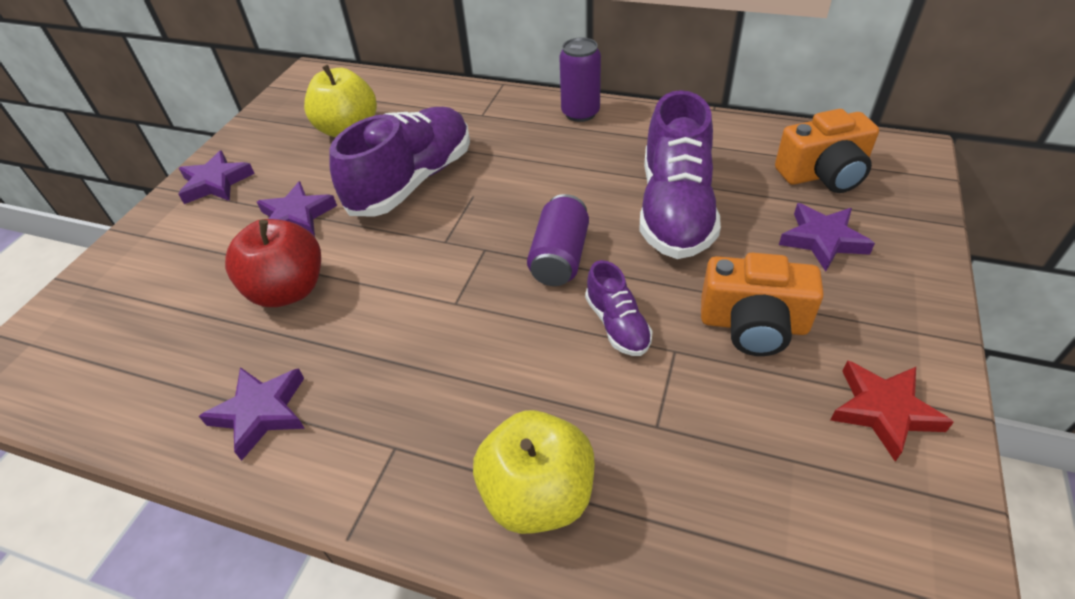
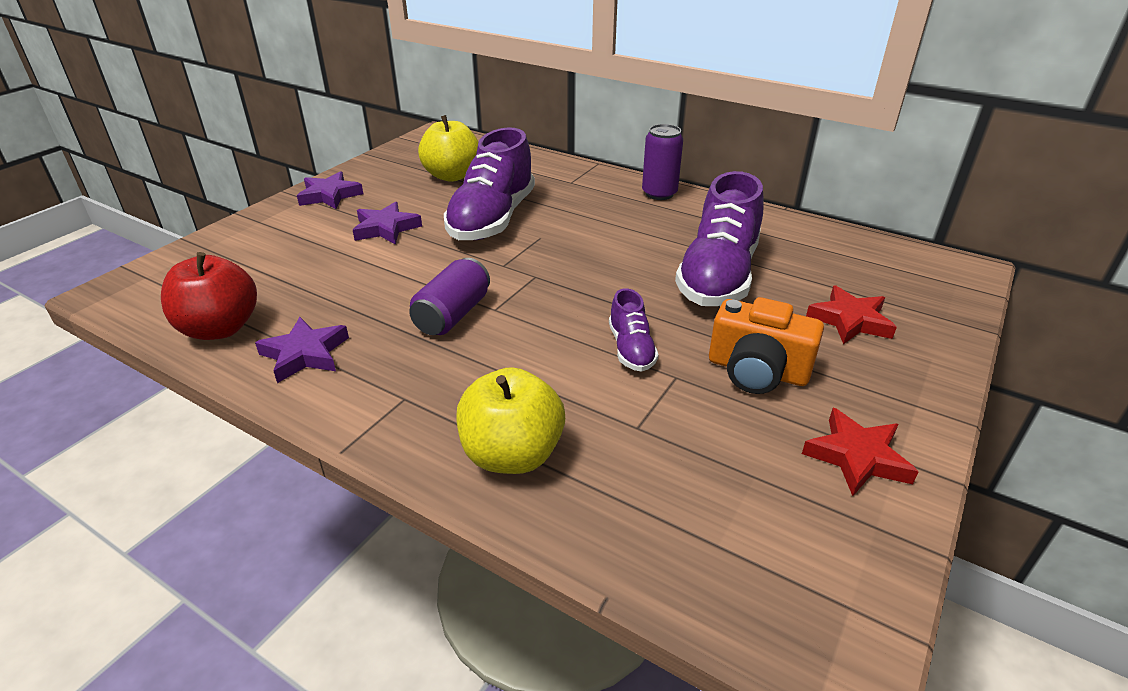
camera: 10 degrees right, 10 degrees down
(288, 290) = (359, 276): red apple -> red apple (220, 328)
(412, 181) = (492, 219): purple shoe -> purple shoe turned 150 degrees clockwise
(559, 257) = (599, 292): purple can -> purple can (452, 315)
(822, 240) = (850, 320): purple star -> red star
(823, 174) = (871, 272): orange camera -> none

